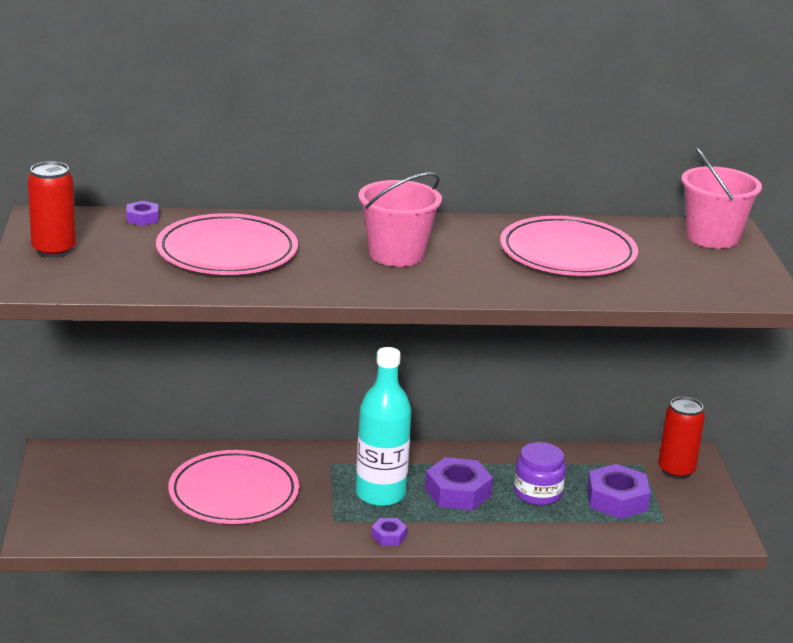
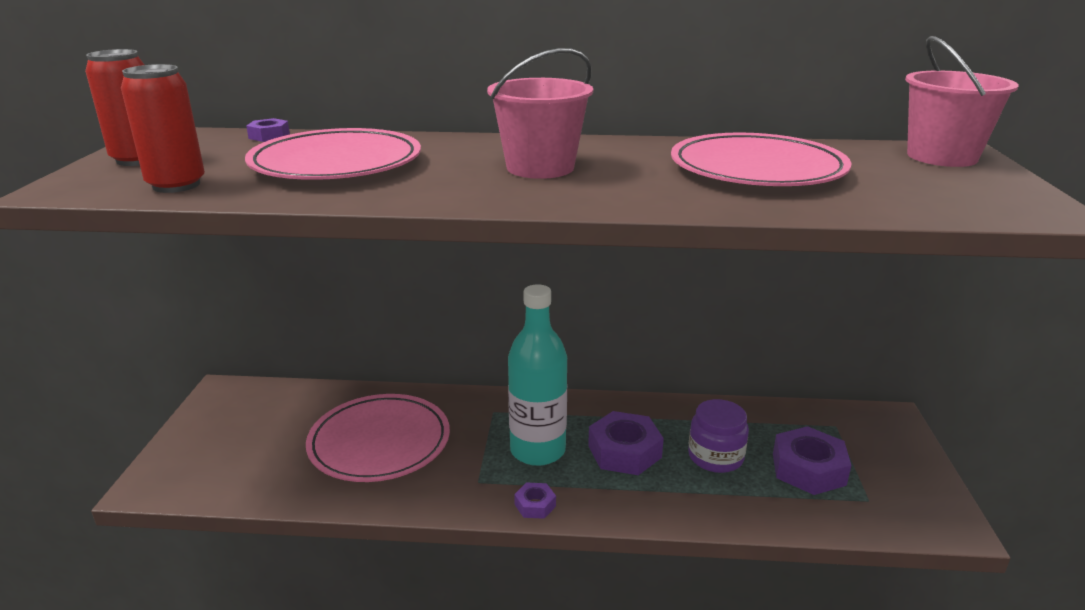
camera: 10 degrees right, 0 degrees up
(676, 470) = (875, 435): red can -> red can (176, 185)

